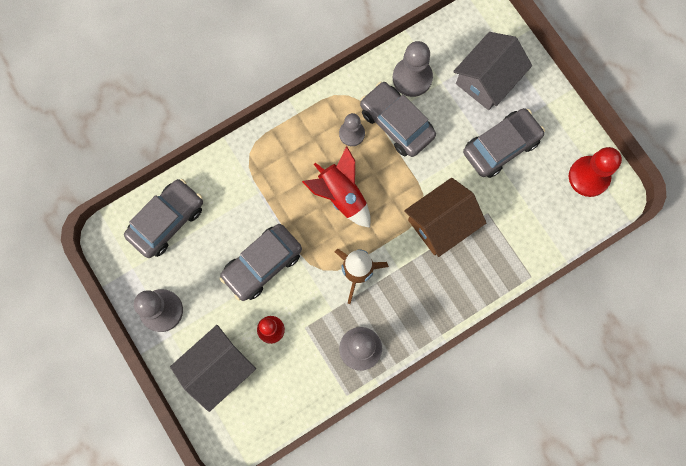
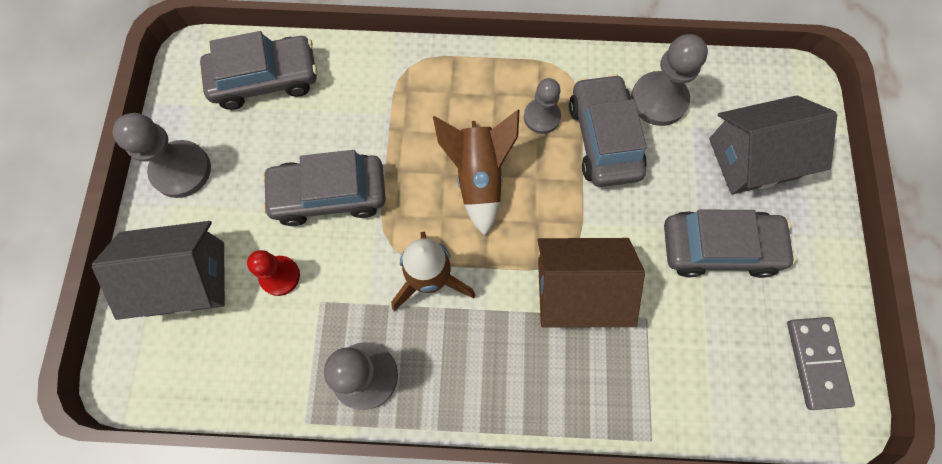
camera: 35 degrees right, 5 degrees down
(341, 195) = (478, 178): red rocket -> brown rocket
(588, 177) = (816, 363): red pawn -> grey domino

